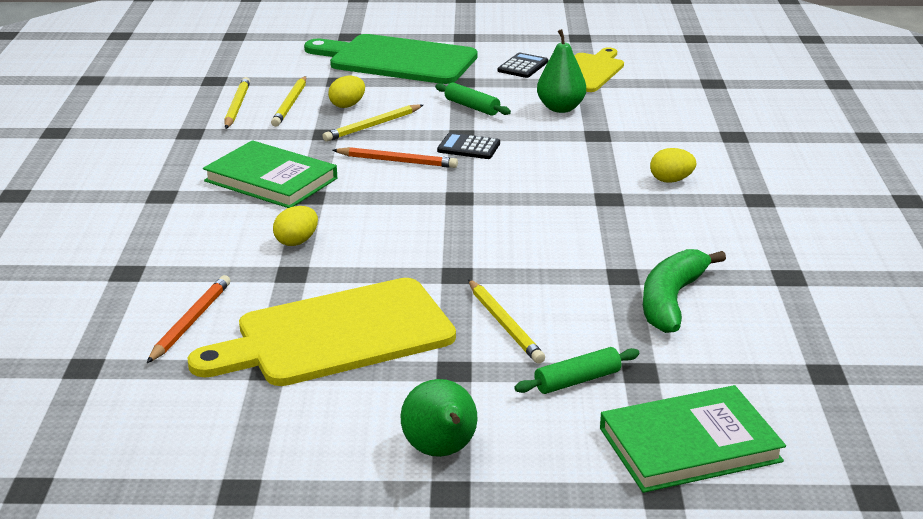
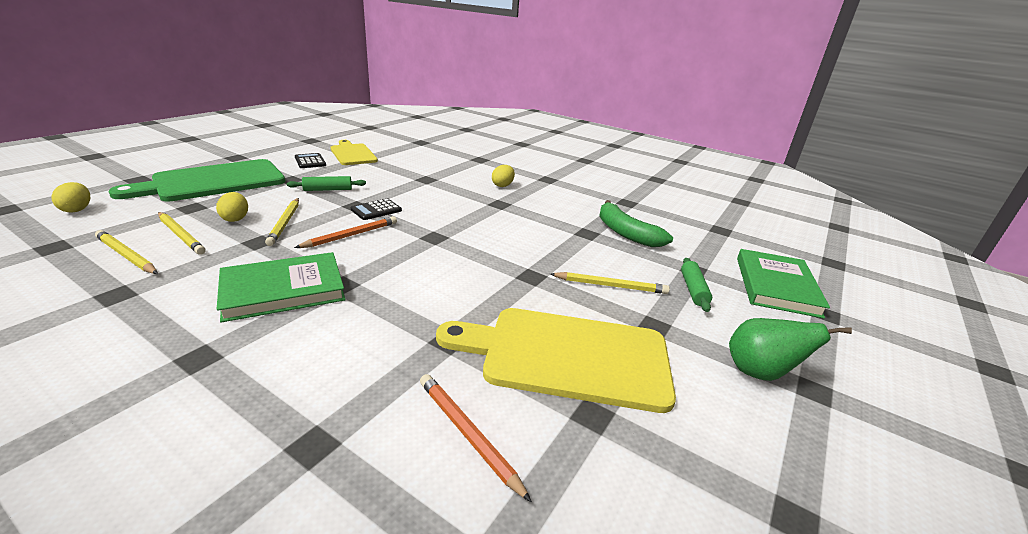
camera: 60 degrees left, 0 degrees up
(297, 241) = (402, 318): yellow egg -> yellow egg (77, 209)
(336, 335) = (568, 356): yellow cutting board -> yellow cutting board turned 90 degrees clockwise
(560, 108) = (379, 174): green pear -> none

